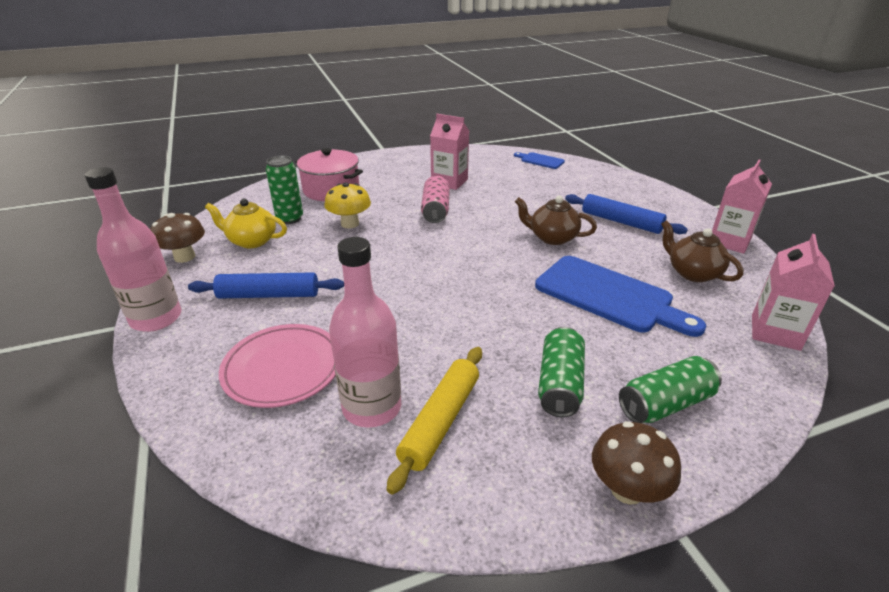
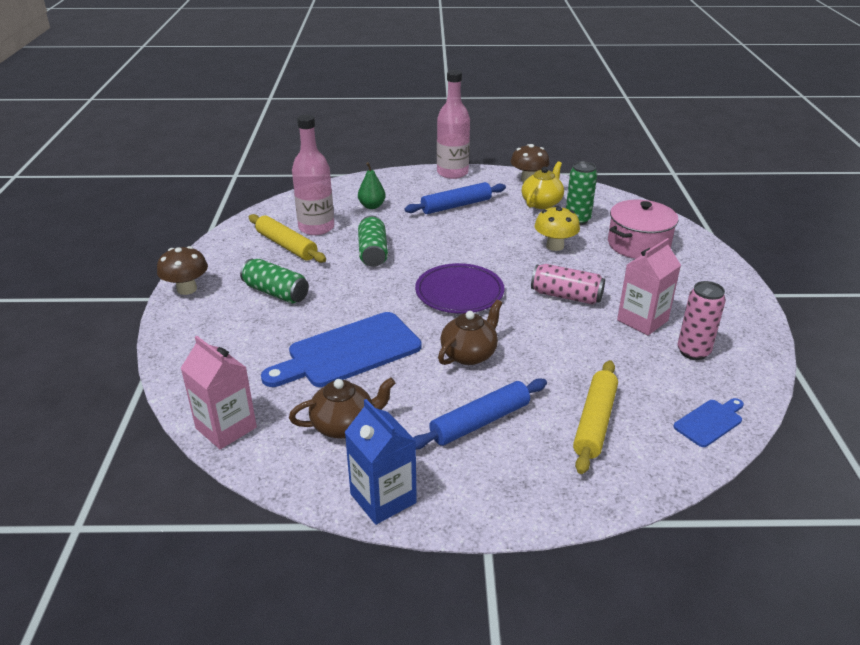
camera: 110 degrees right, 0 degrees up
(269, 295) = (456, 206): blue rolling pin -> blue rolling pin turned 45 degrees clockwise
(283, 369) = (372, 206): pink plate -> green pear
(466, 258) = (459, 293): none -> purple plate
(474, 166) = (693, 352): none -> pink can
(577, 188) = (594, 422): none -> yellow rolling pin
(665, 404) = (220, 328): green can -> green can (373, 252)
(729, 241) = (383, 498): pink carton -> blue carton

